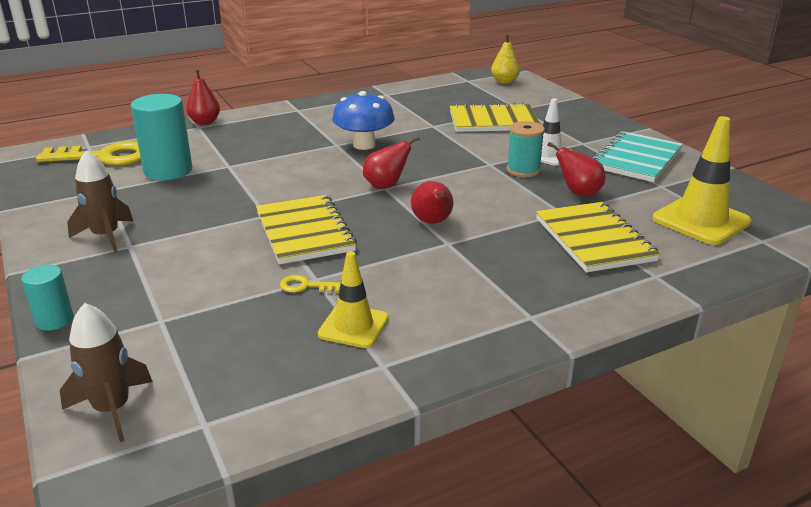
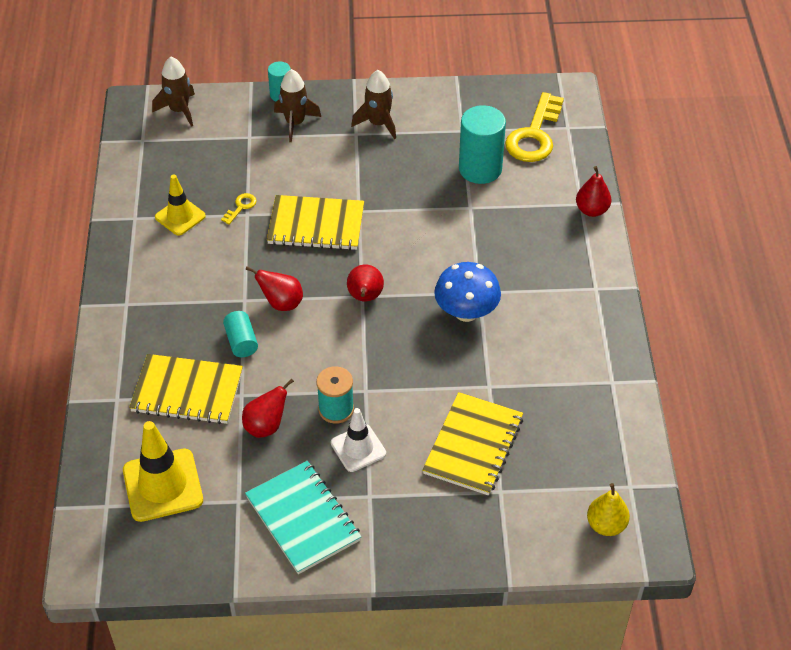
camera: 115 degrees right, 20 degrees up
(119, 292) = (295, 123): none -> brown rocket
(503, 229) = (241, 342): none -> turquoise cylinder

